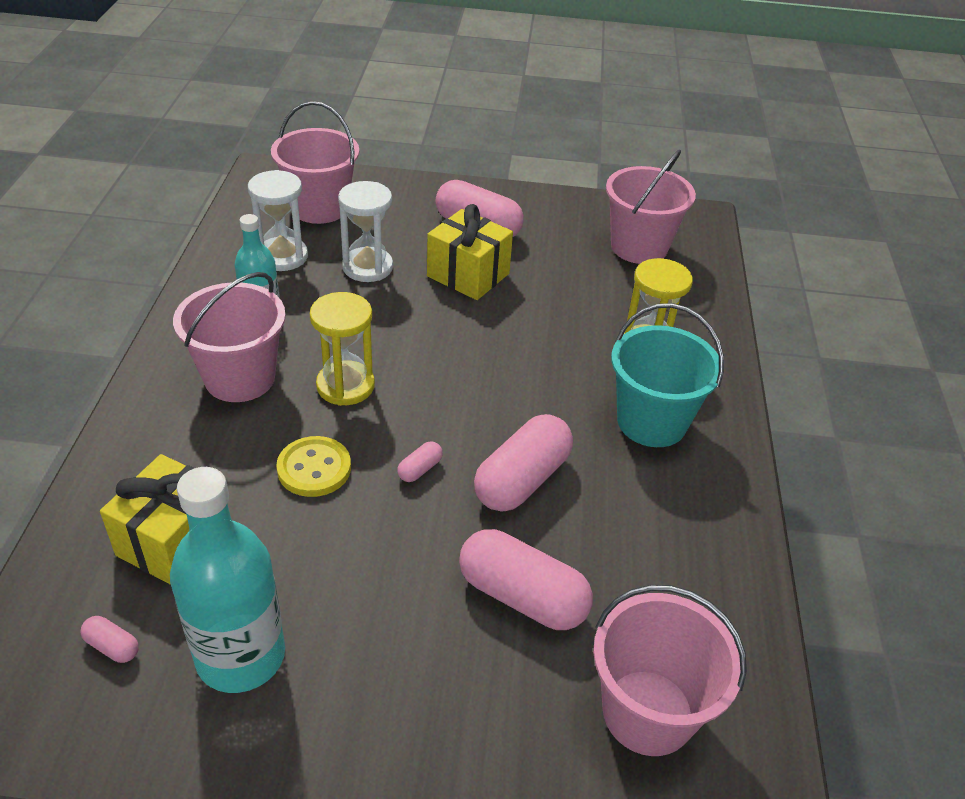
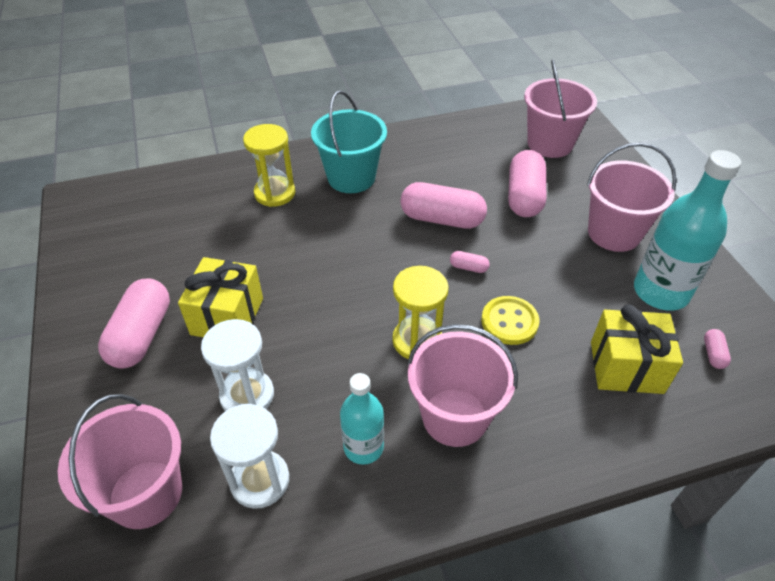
camera: 110 degrees left, 5 degrees up
(639, 247) = (139, 222): pink bucket -> pink bucket (614, 233)

